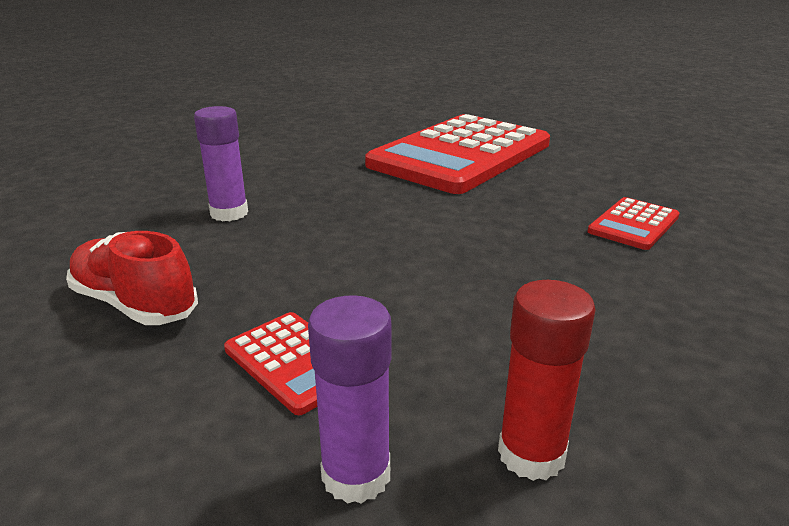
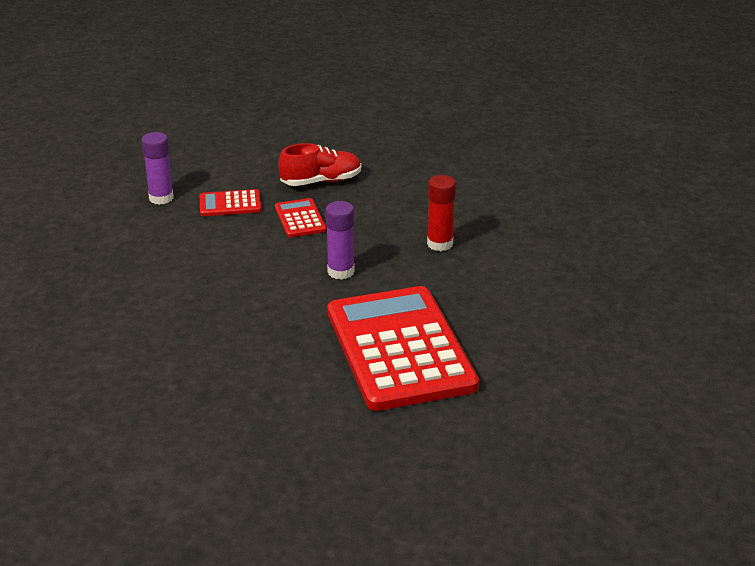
camera: 125 degrees right, 5 degrees up
(229, 213) = (397, 223): purple glue stick -> purple glue stick (341, 272)
(531, 454) = (122, 229): red glue stick -> red glue stick (440, 244)
(633, 224) = (203, 353): red calculator -> red calculator (300, 219)

